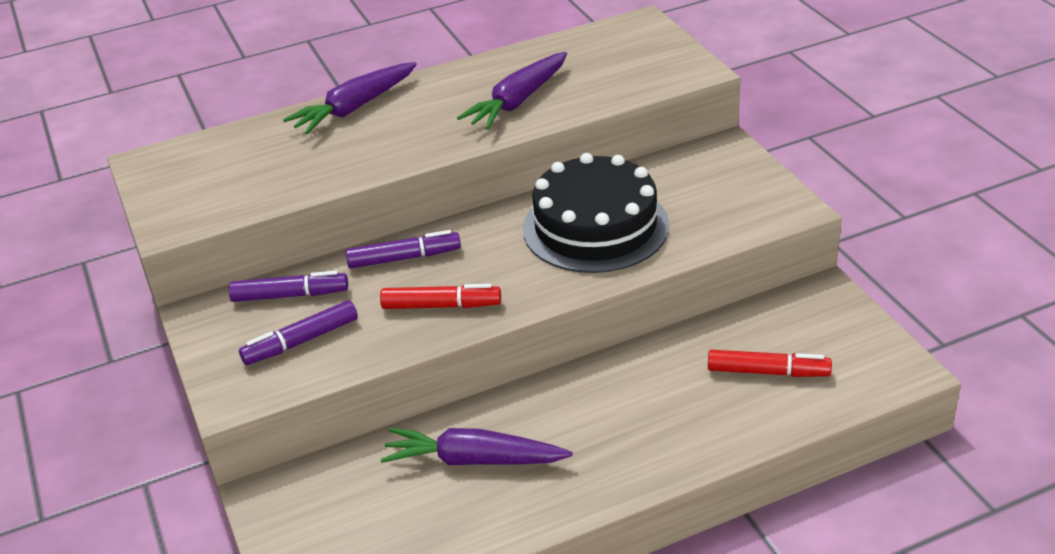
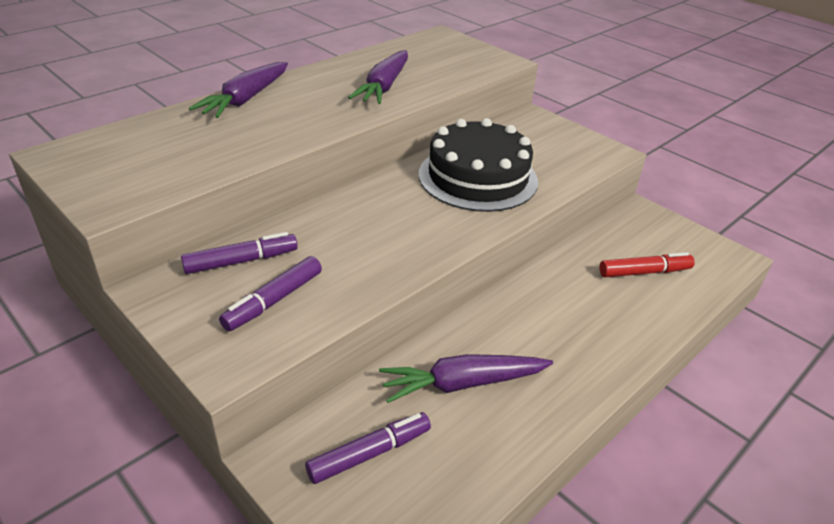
camera: 25 degrees left, 0 degrees up
(404, 258) = (333, 217): purple marker -> purple marker (369, 453)
(441, 305) = (389, 252): red marker -> none

